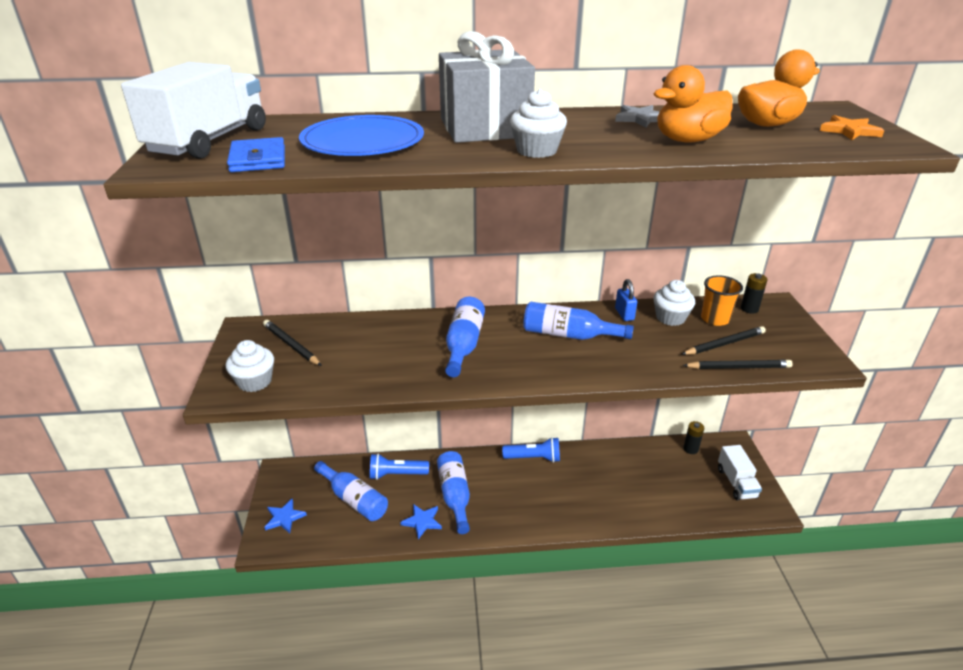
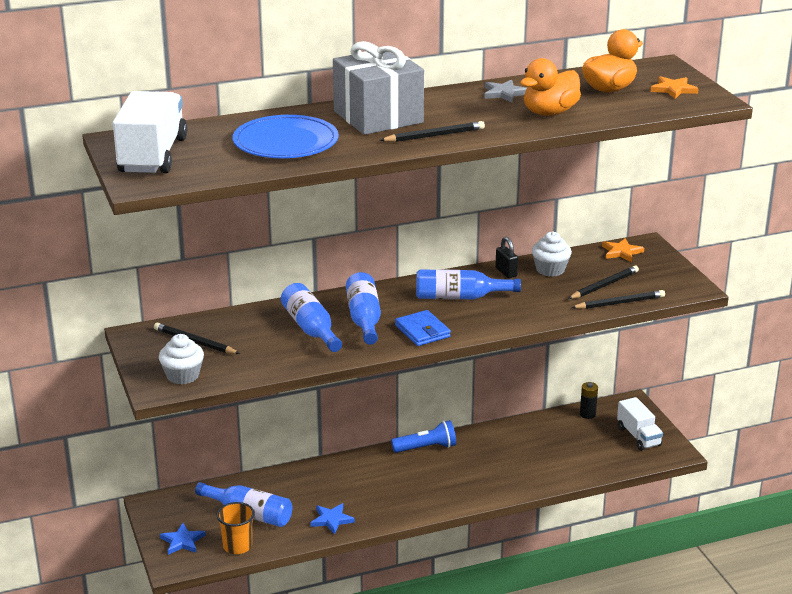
camera: 15 degrees left, 5 degrees down
(258, 159) = (215, 168): blue wallet -> blue wallet (422, 331)
(396, 474) = (284, 485): blue flashlight -> none
(455, 495) = (356, 493): blue bottle -> blue bottle (311, 328)
(536, 151) = (434, 136): white cupcake -> black pencil
(624, 314) = (506, 272): blue padlock -> black padlock
(715, 319) = (591, 265): orange cup -> orange cup (237, 546)
(749, 309) = (621, 252): black battery -> orange star

